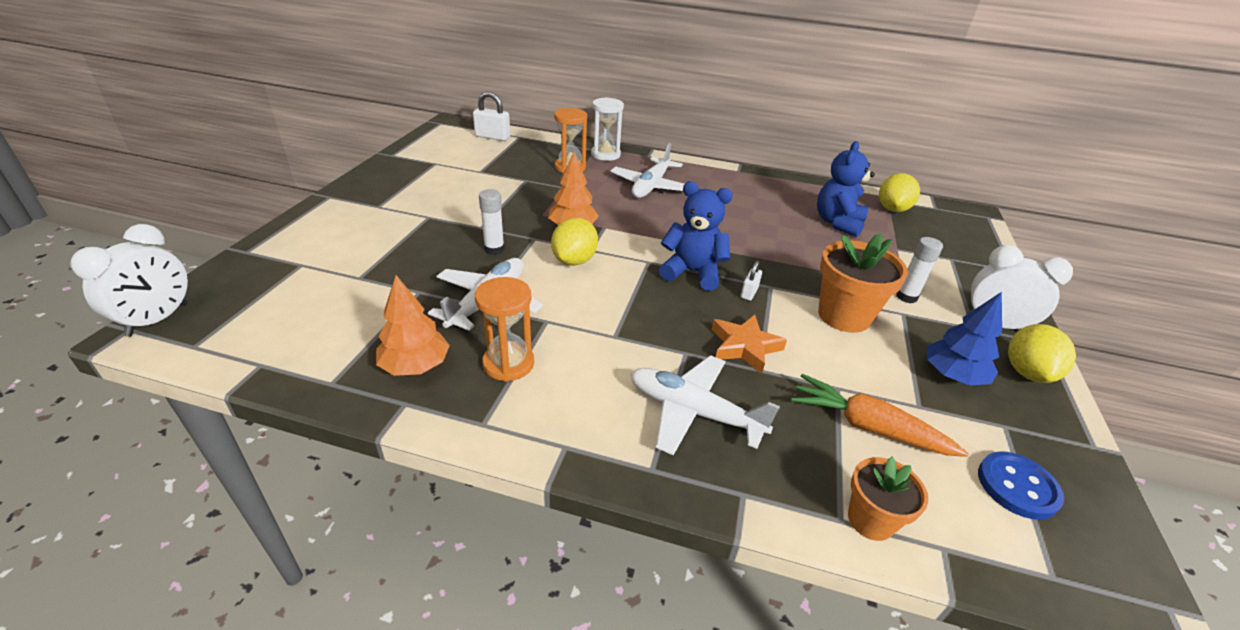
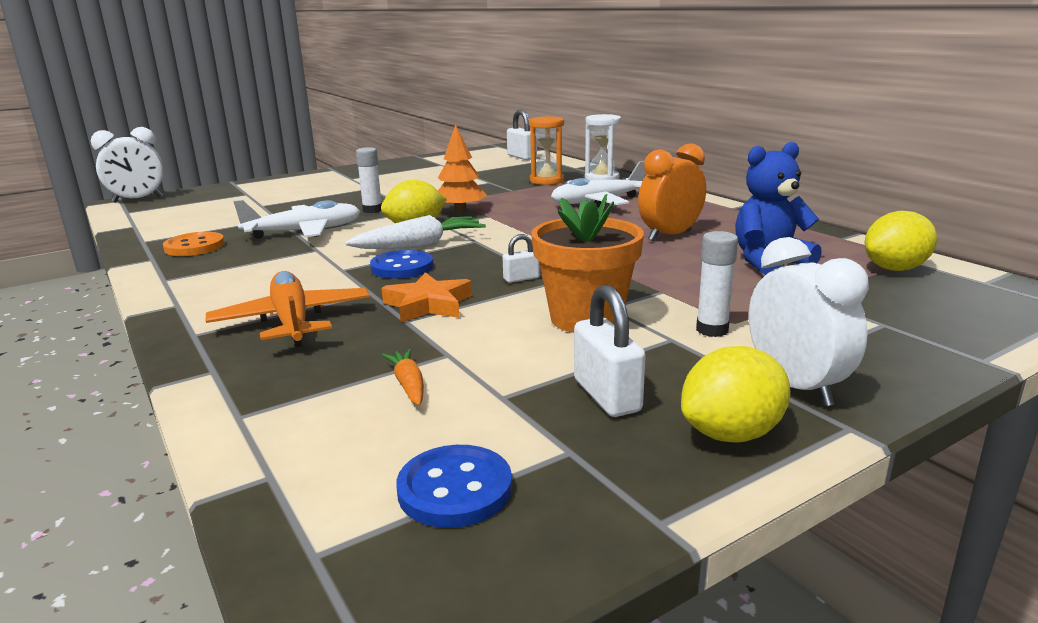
camera: 45 degrees right, 15 degrees down
(415, 366) = (194, 247): orange tree -> orange button
(508, 363) = (243, 261): orange hourglass -> none
(620, 282) = (420, 245): none -> white carrot
(654, 314) = (402, 267): none -> blue button
(692, 272) = (498, 255): blue teddy bear -> none
(693, 412) = (292, 321): white plane -> orange plane
(753, 213) = (670, 235): none -> orange clock
(868, 427) = (409, 385): orange carrot -> orange carrot, size x0.53
(870, 520) = (258, 429): orange flower pot -> none
(953, 376) = (606, 395): blue tree -> white padlock

